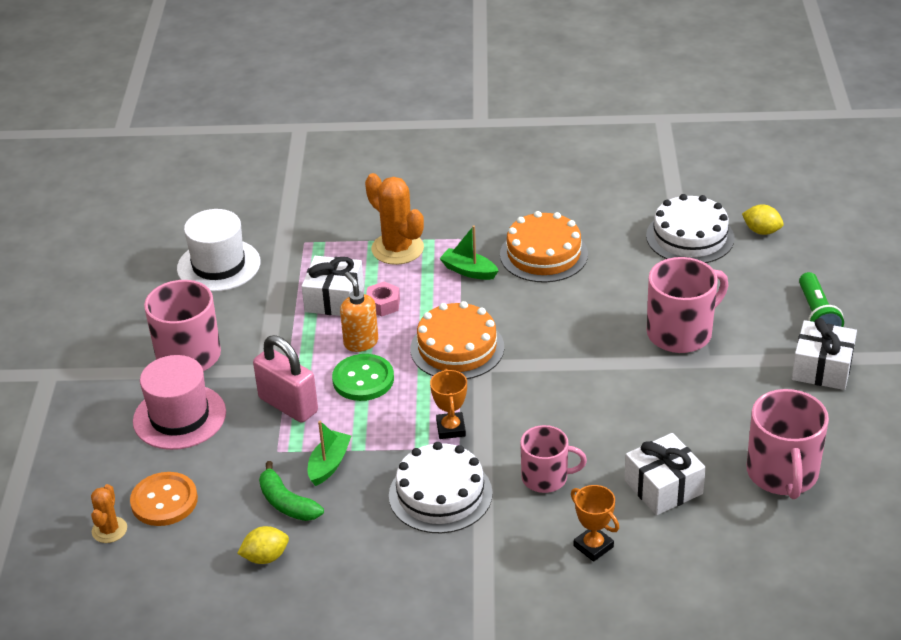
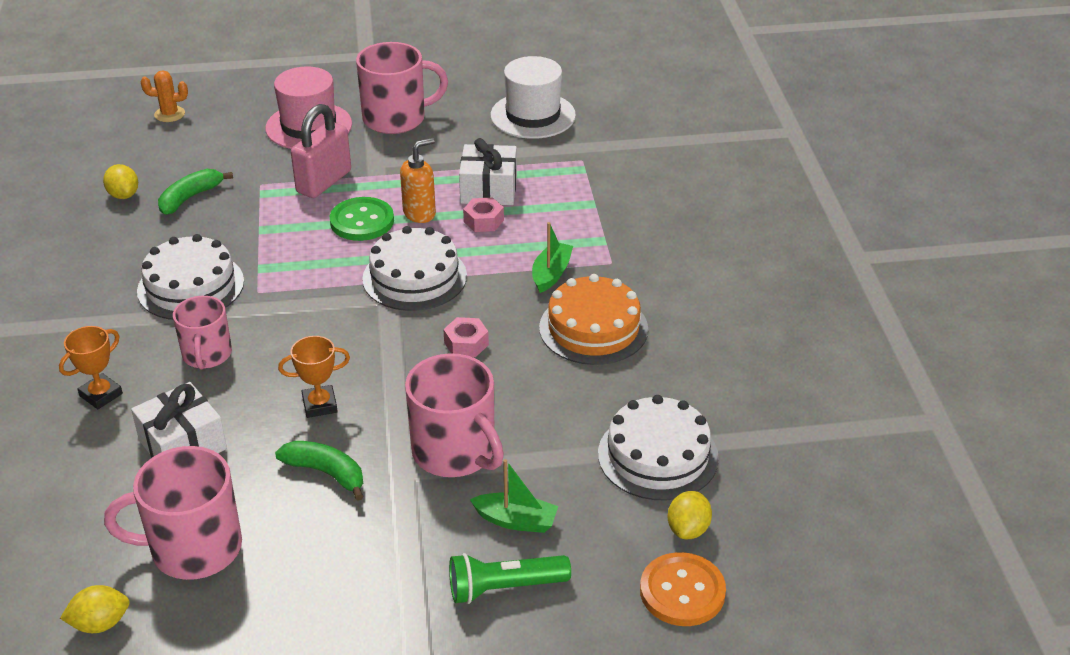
camera: 80 degrees right, 0 degrees up
(164, 501) = (201, 135): orange button -> orange button (682, 591)
(329, 464) = (239, 215): green boat -> green boat (516, 521)
(397, 249) = (582, 220): orange cactus -> none
(451, 428) = (286, 284): orange trophy -> orange trophy (320, 405)
(457, 348) = (414, 277): orange cake -> white cake
(553, 322) = (466, 344): none -> pink nut
(701, 401) = (326, 473): none -> green banana
(822, 368) = (392, 591): white gift -> none
(862, 522) = (100, 623): none -> yellow lemon

